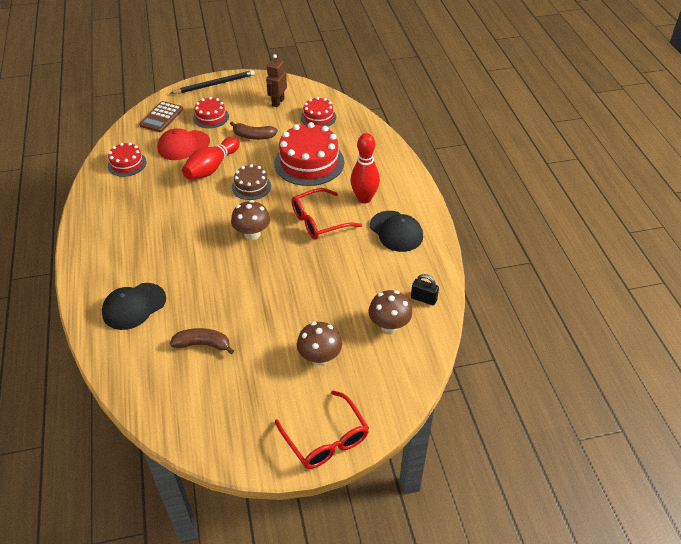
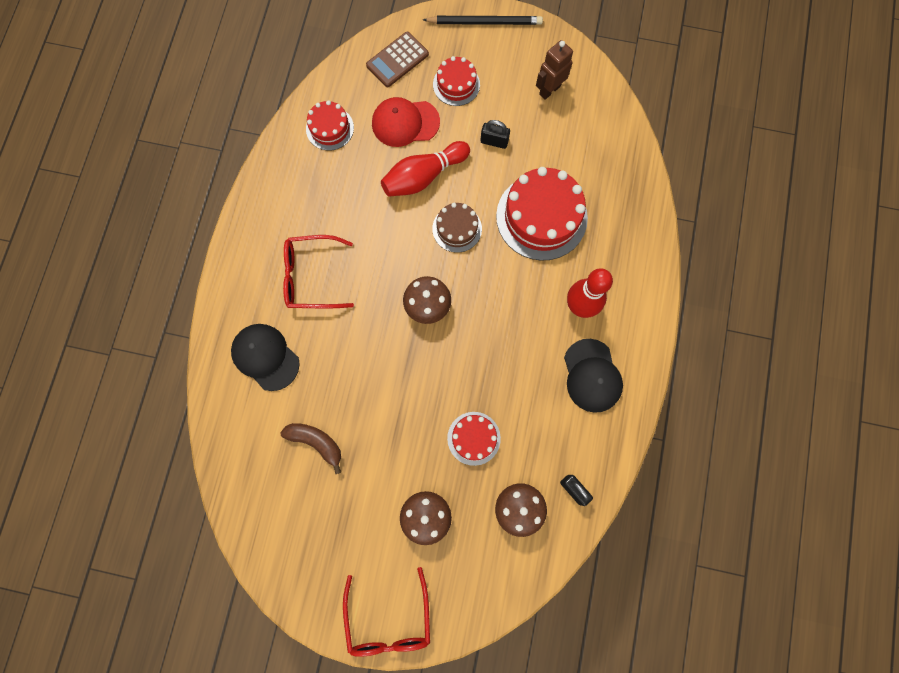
camera: 25 degrees right, 30 degrees up
(134, 306) = (265, 357): black cap -> black cap turned 60 degrees clockwise
(253, 136) = (494, 141): brown banana -> black padlock
(318, 117) = (588, 139): red cake -> red cake (473, 438)
(319, 221) = (511, 319): red glasses -> red glasses (311, 276)

